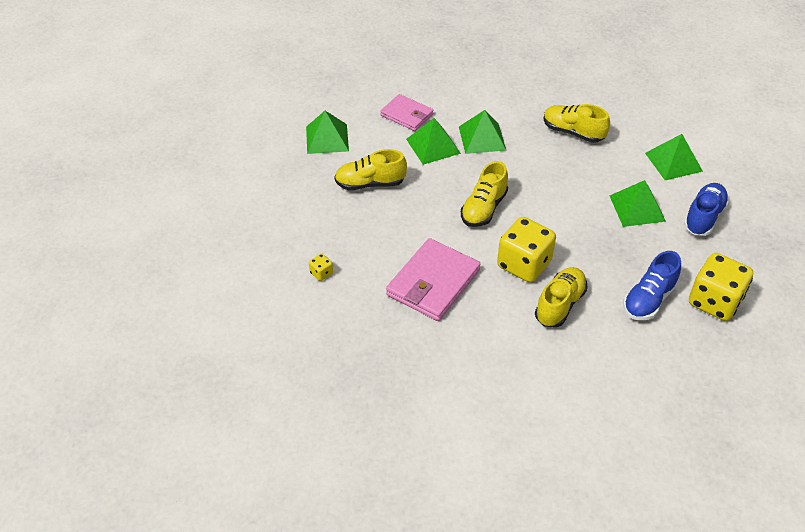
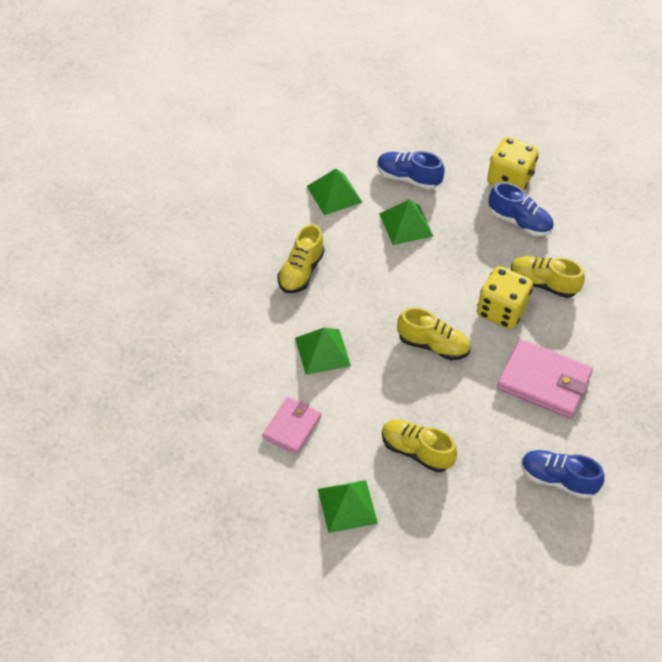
camera: 100 degrees left, 5 degrees up
(321, 273) = (557, 480): yellow dice -> blue shoe
(370, 183) = (416, 451): yellow shoe -> yellow shoe turned 135 degrees clockwise
(433, 146) = (343, 396): green pyramid -> none

